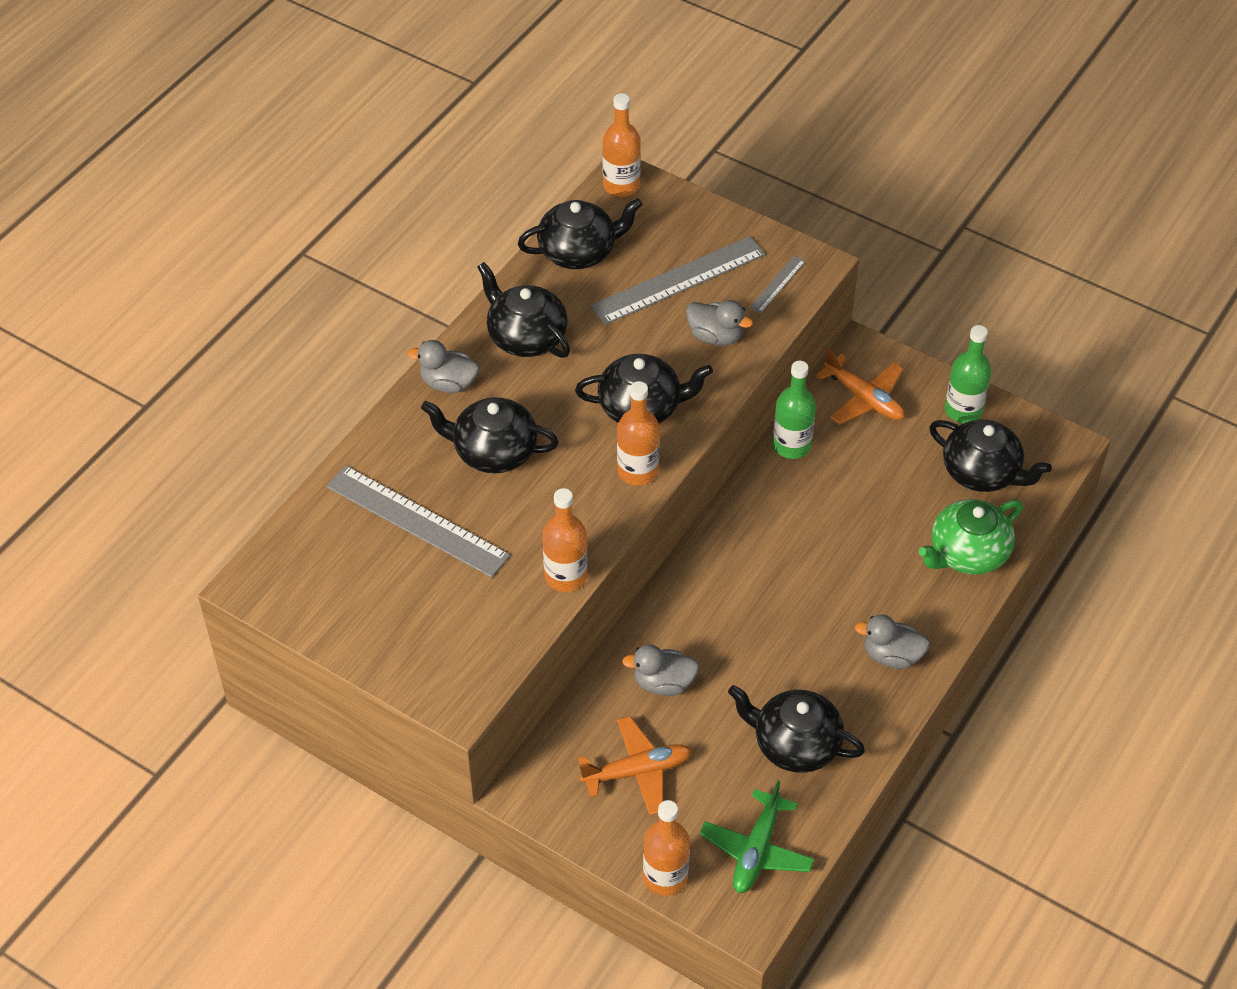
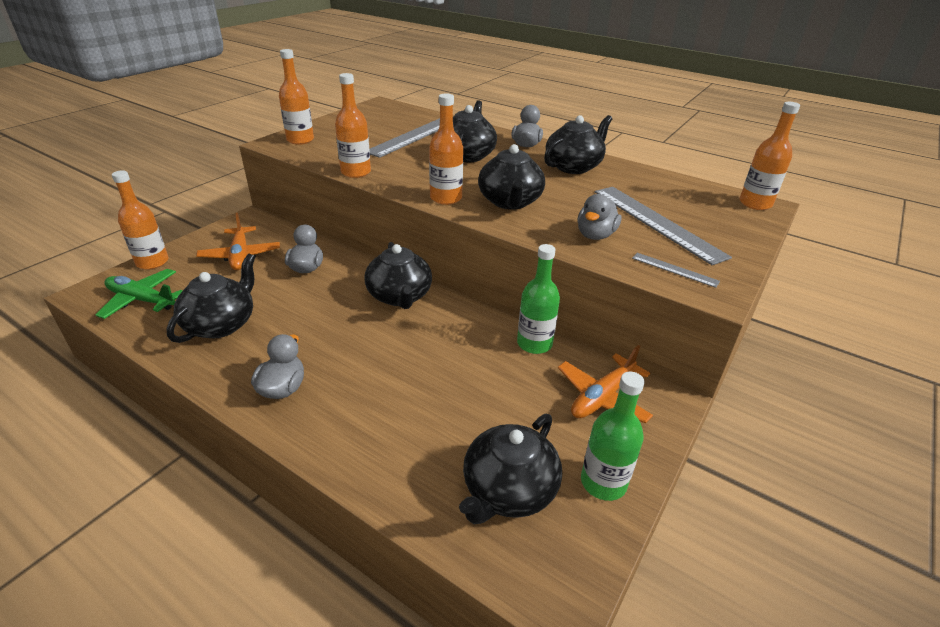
camera: 90 degrees right, 15 degrees down
(444, 669) = (300, 140): none -> orange bottle
(578, 252) = (668, 186): black teapot -> black teapot (399, 296)
(967, 553) = (392, 461): green teapot -> none

